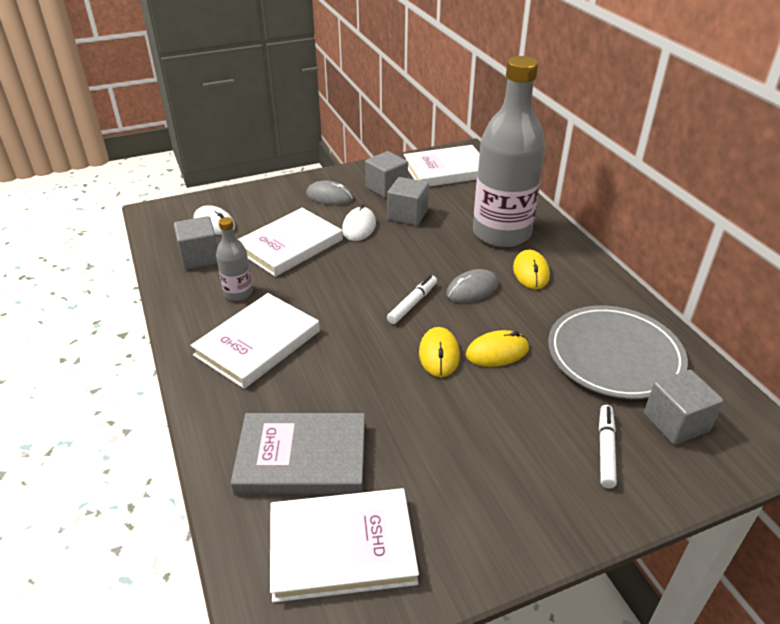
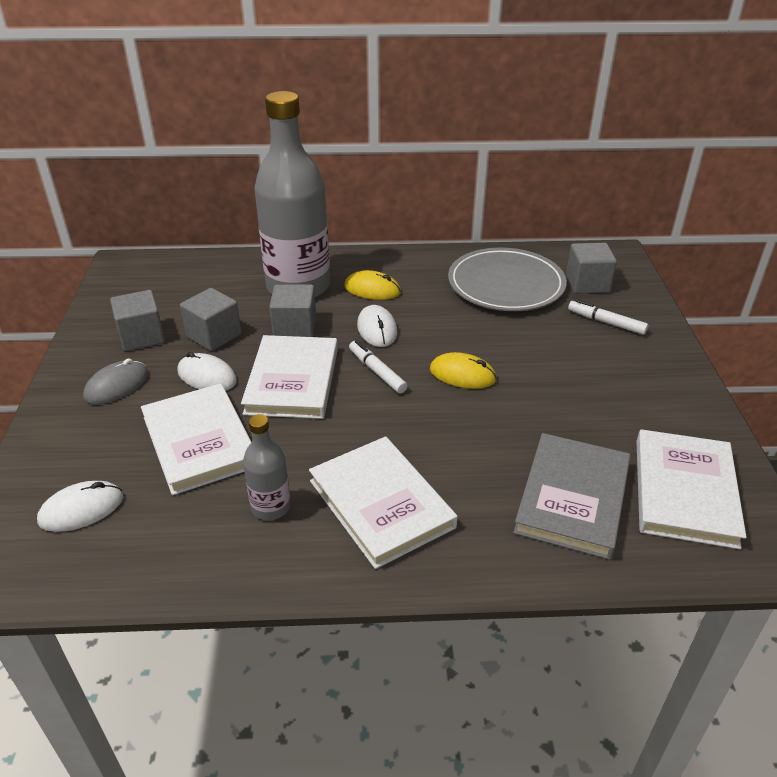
camera: 70 degrees left, 0 degrees up
(200, 257) = (158, 536): grey cube -> grey cube (295, 328)
(446, 170) = (147, 286): white book -> white book (292, 380)
(472, 289) = (377, 329): grey mouse -> white mouse
(497, 352) = (474, 340): yellow mouse -> none

